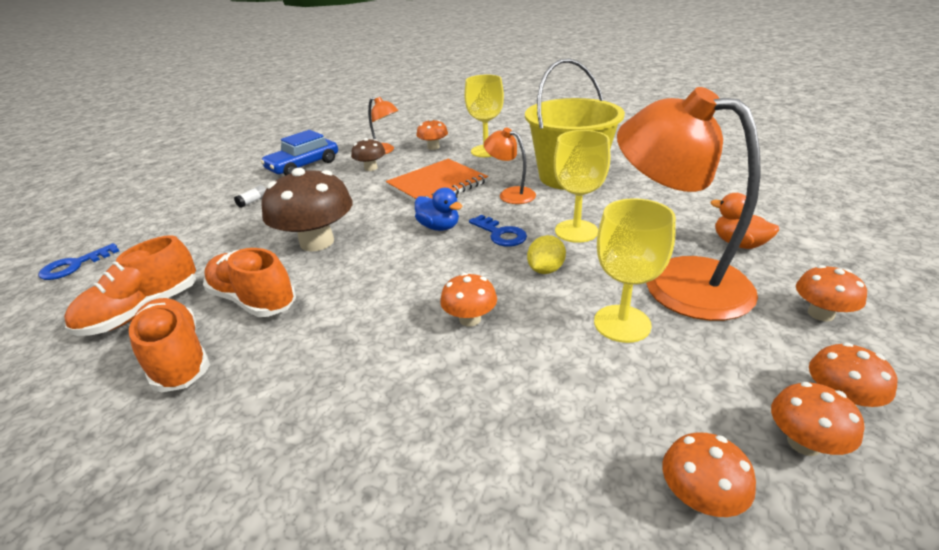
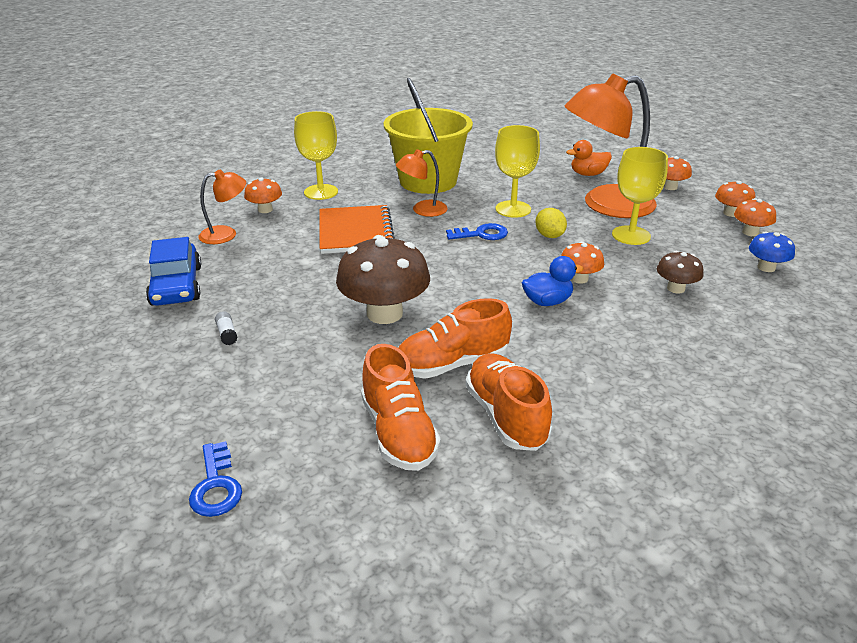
camera: 60 degrees left, 0 degrees up
(177, 358) = (506, 416): orange shoe -> orange shoe turned 75 degrees clockwise
(371, 168) = (258, 251): brown mushroom -> brown mushroom (676, 288)
(439, 227) = (436, 253): blue duck -> blue duck (547, 301)
(699, 497) = (766, 267): orange mushroom -> blue mushroom

